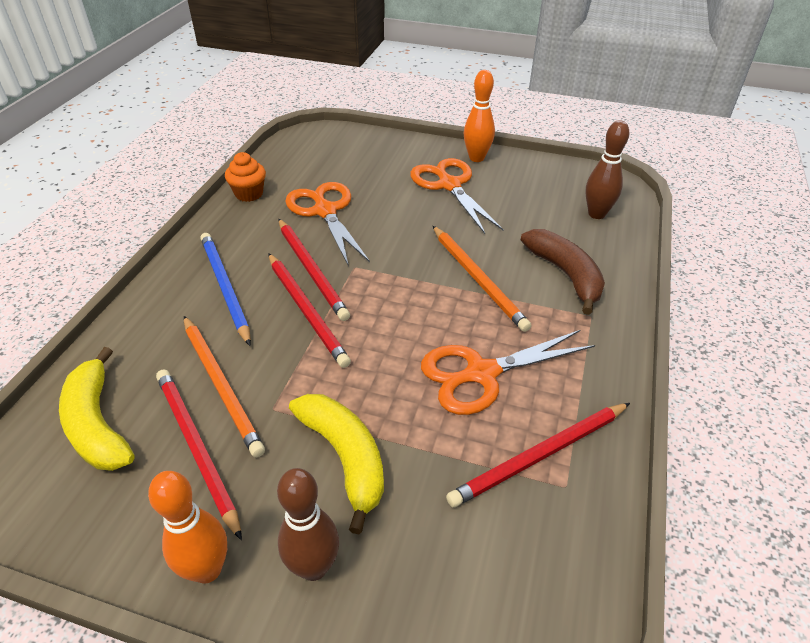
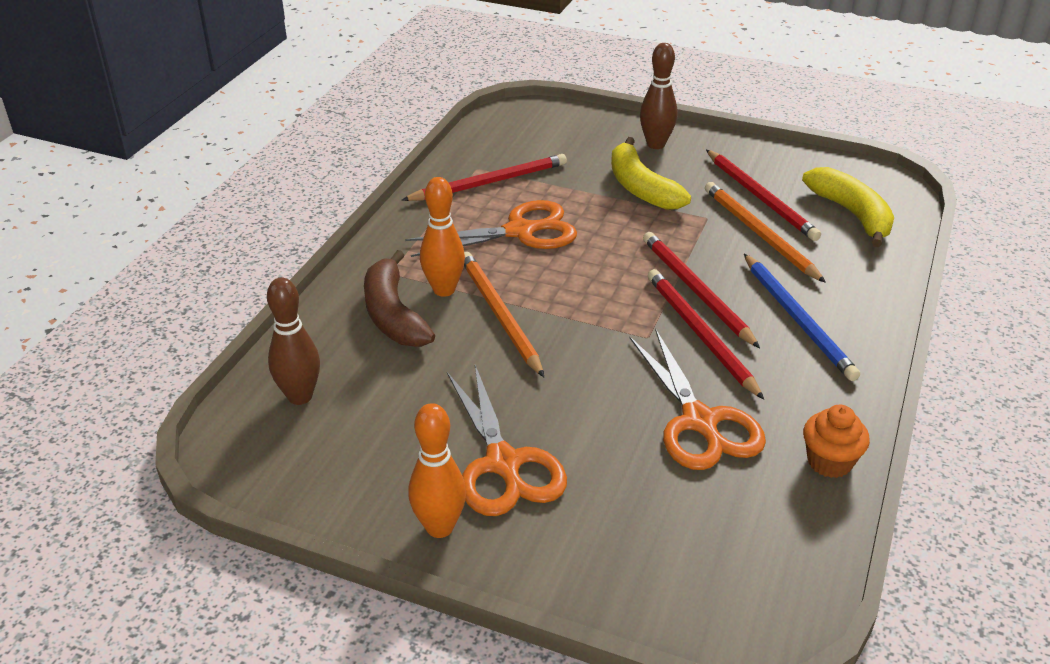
camera: 175 degrees left, 5 degrees down
(207, 569) = (724, 146): orange bowling pin -> orange bowling pin (444, 290)

